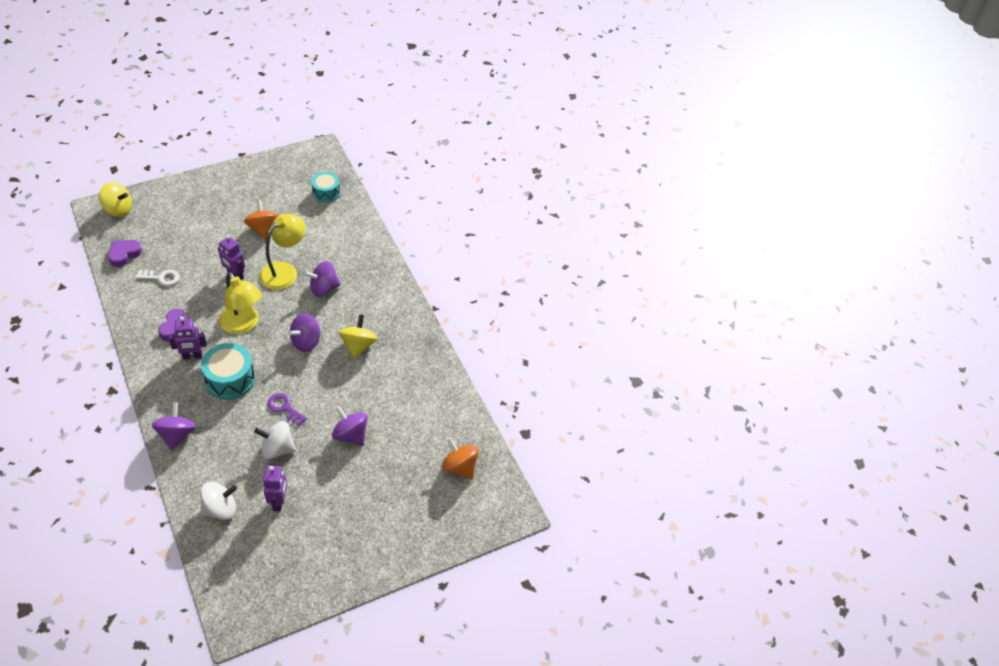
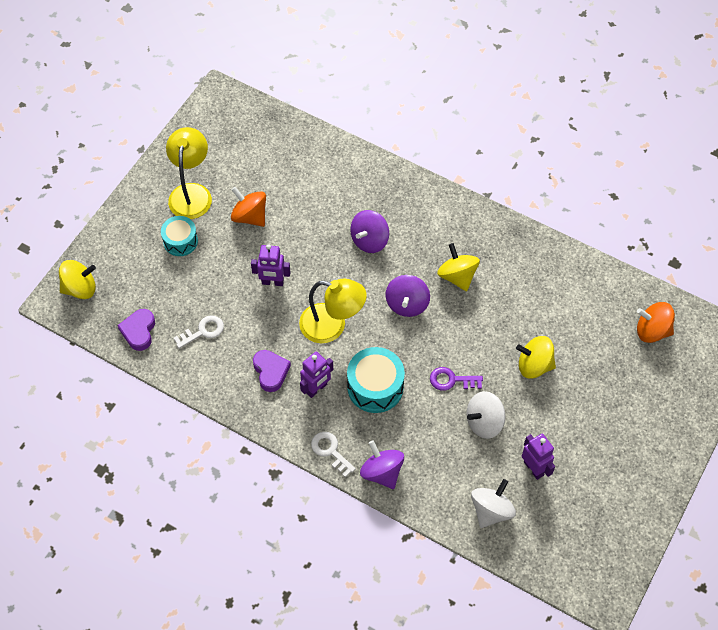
camera: 30 degrees left, 10 degrees up
(159, 400) = (330, 451): none -> white key
(284, 271) = (315, 247): yellow lamp -> yellow lamp (191, 193)
(326, 192) = (271, 139): turquoise drum -> turquoise drum (180, 241)
(350, 435) = (534, 365): purple spinning top -> yellow spinning top

